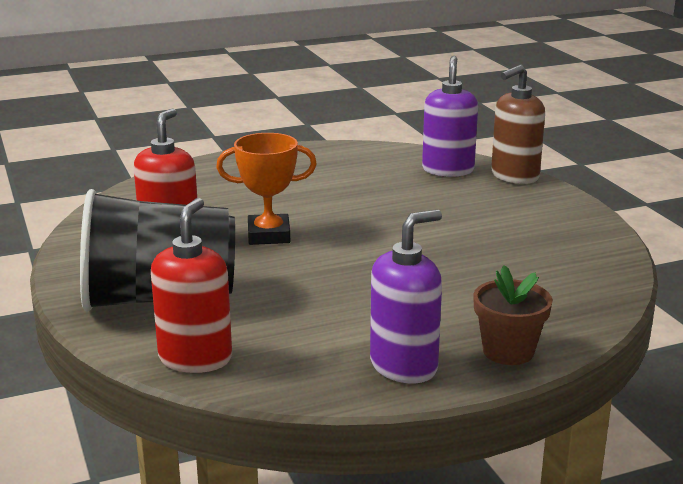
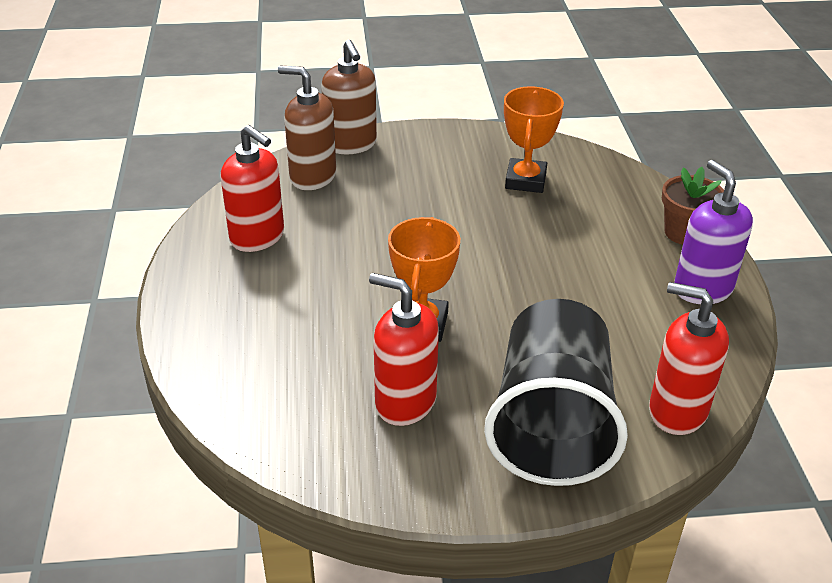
camera: 75 degrees left, 15 degrees up
(346, 165) = (257, 237): none -> red soap dispenser
(448, 170) = (312, 177): purple soap dispenser -> brown soap dispenser
(530, 256) = (525, 180): none -> orange trophy

